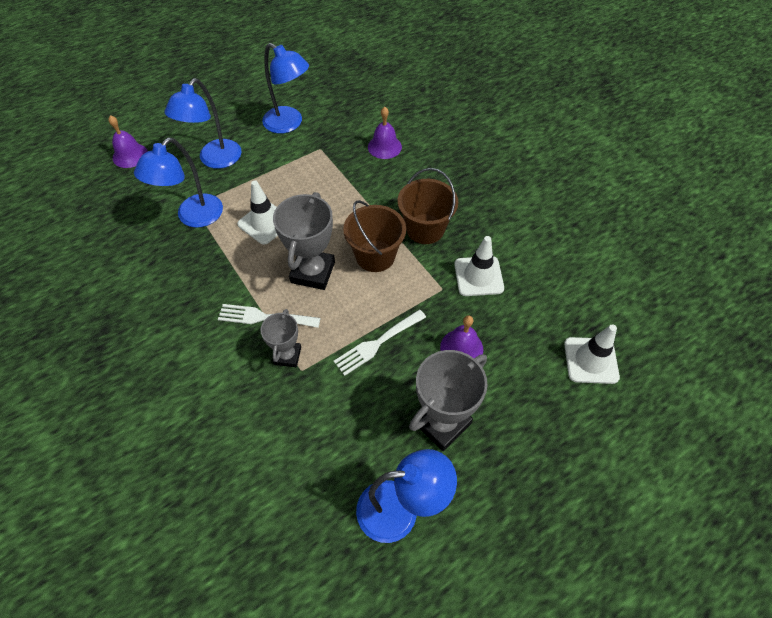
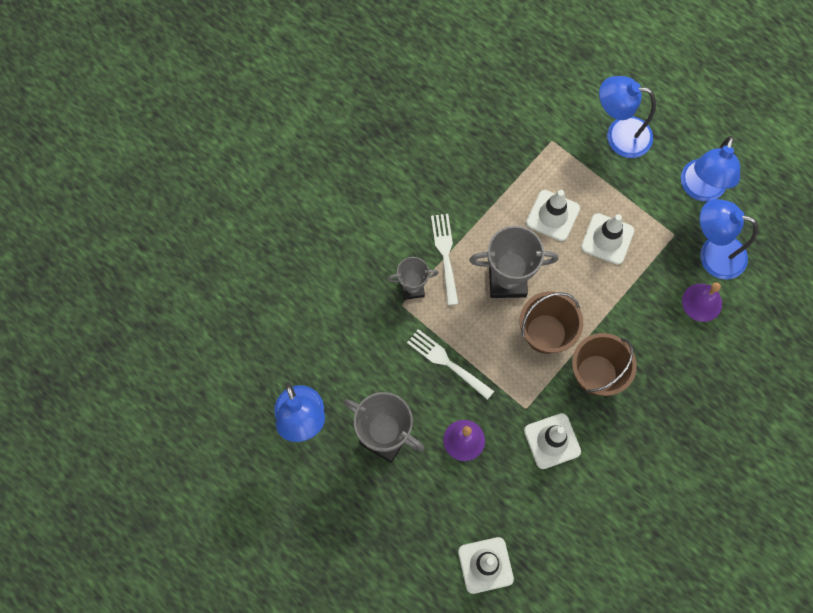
camera: 75 degrees right, 15 degrees up
(130, 155) = (596, 52): purple bell -> none
(193, 217) = (537, 146): blue lamp -> blue lamp (712, 254)
(304, 191) = (607, 239): none -> white traffic cone

